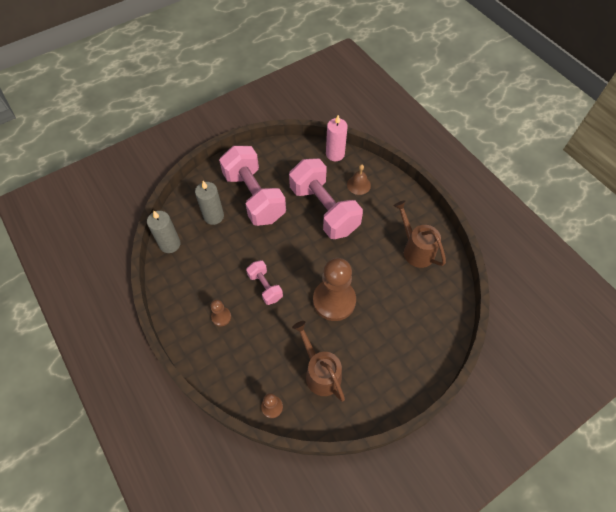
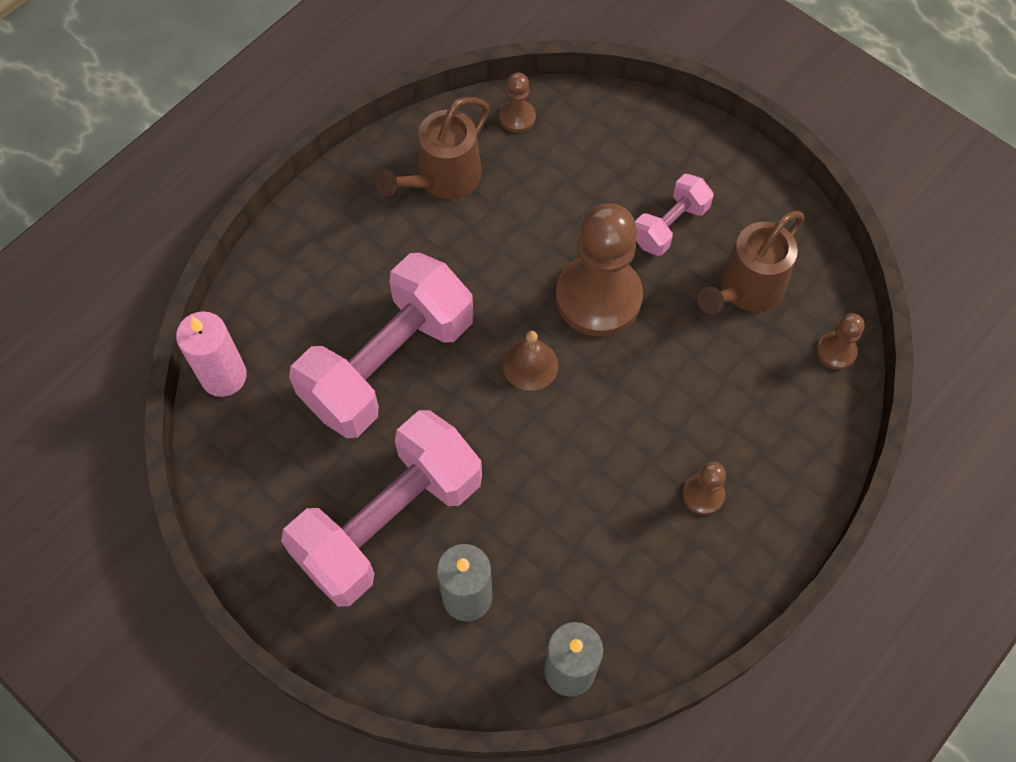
camera: 105 degrees left, 5 degrees up
(265, 287) = (609, 430): pink dumbbell -> pink dumbbell (670, 225)
(358, 185) = (304, 309): brown bell -> brown bell (530, 365)
(447, 291) = (517, 117): none -> brown pawn

